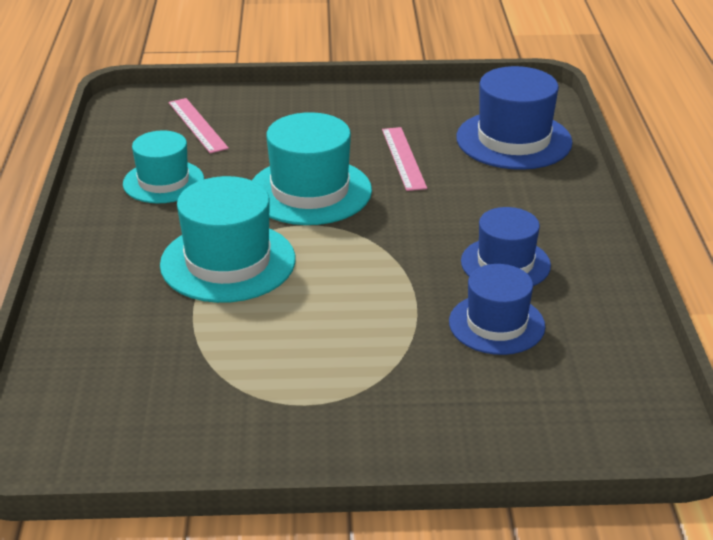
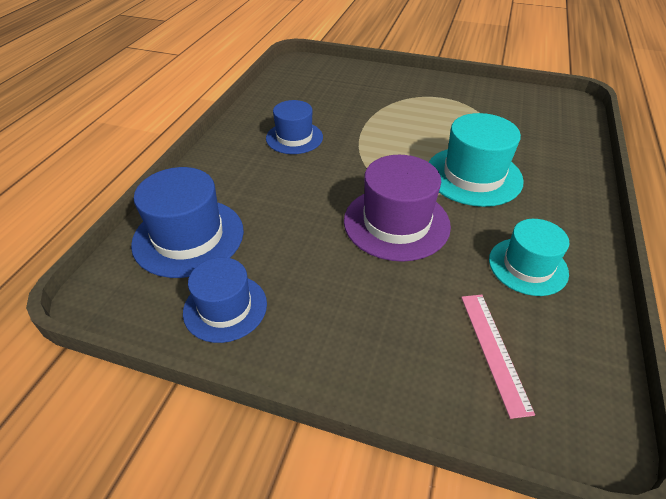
camera: 160 degrees left, 10 degrees up
(310, 191) = (396, 223): turquoise hat -> purple hat
(403, 158) = (299, 240): pink ruler -> none
(496, 324) = (327, 110): blue hat -> blue hat (225, 307)

